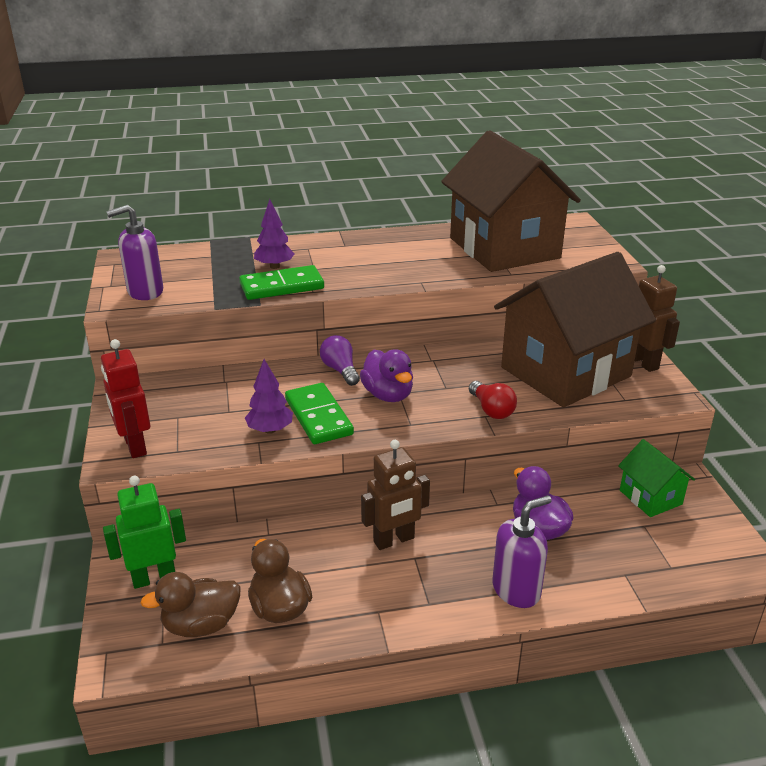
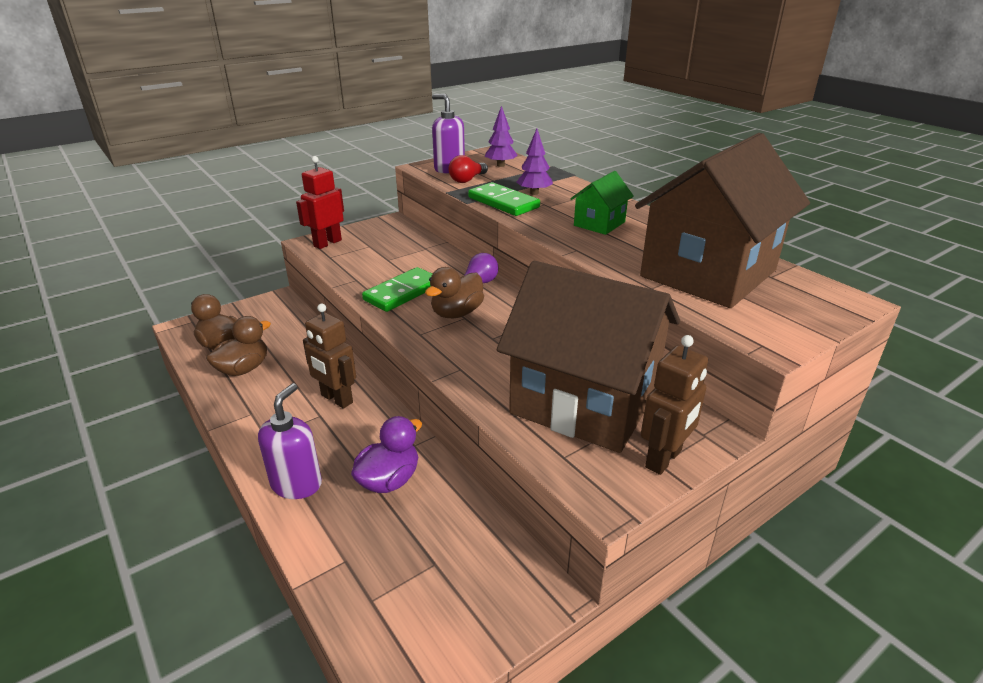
camera: 65 degrees right, 0 degrees up
(154, 578) = (260, 315): green robot -> none
(270, 430) = (373, 279): purple tree -> purple tree (500, 165)
(388, 395) = (456, 313): purple duck -> brown duck
(491, 410) = (472, 370): red light bulb -> red light bulb (467, 180)
(516, 590) = (297, 484): purple soap dispenser -> purple soap dispenser turned 105 degrees counterclockwise
(650, 497) = (489, 561): green house -> green house (599, 224)

